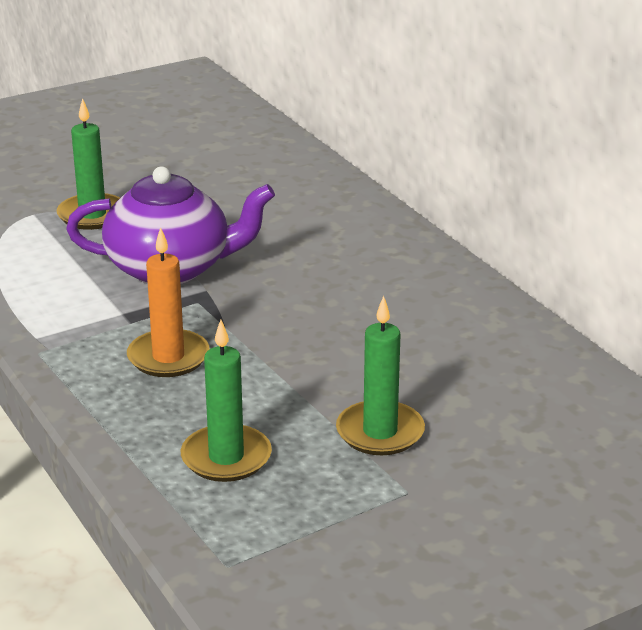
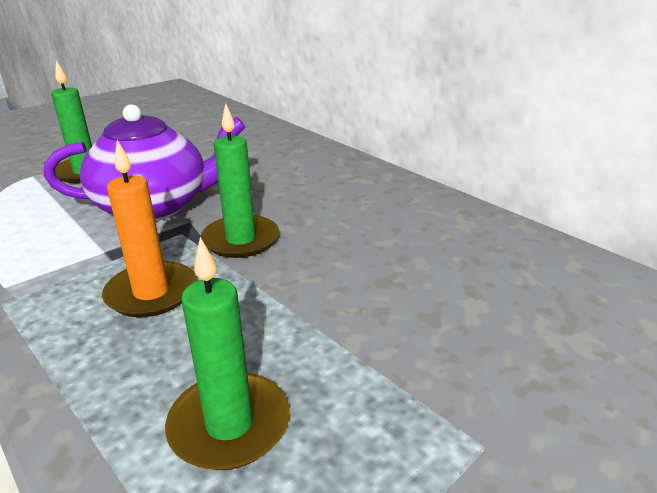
camera: 10 degrees left, 0 degrees up
(380, 432) = (410, 357): green candle -> green candle (240, 240)

